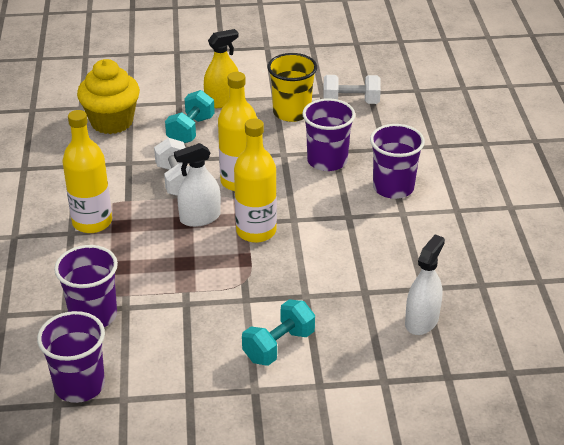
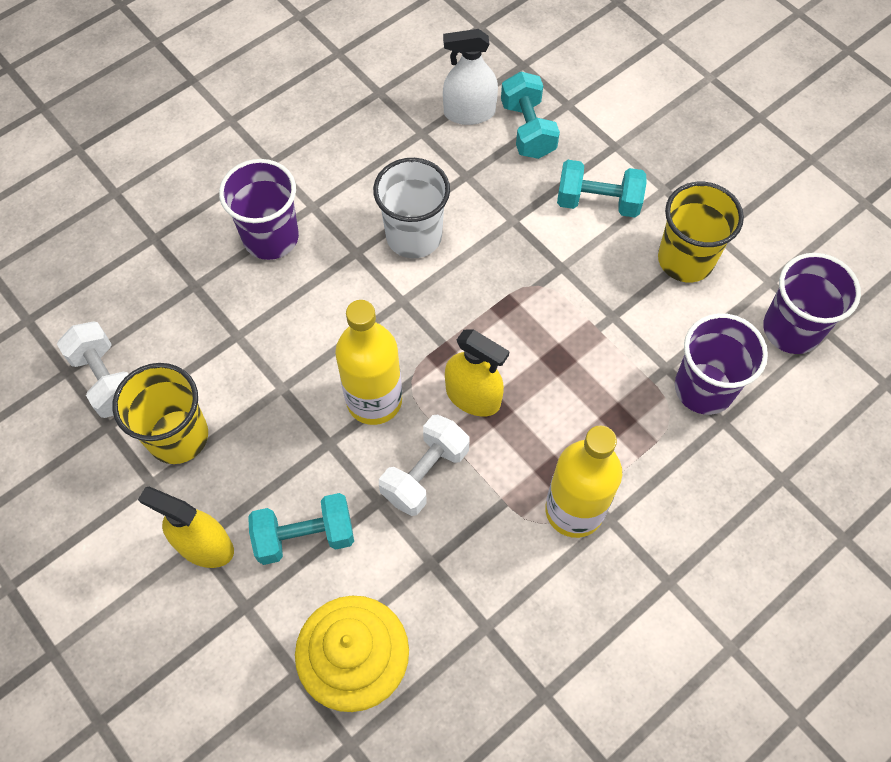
camera: 125 degrees left, 25 degrees up
(187, 364) = (685, 260): none -> yellow cup
(200, 218) = (473, 396): white spray bottle -> yellow spray bottle
(256, 231) = (451, 324): yellow bottle -> none
(327, 161) = (263, 331): purple cup -> none
(336, 245) = (414, 236): none -> white cup
(378, 344) = (527, 129): none -> turquoise dumbbell

